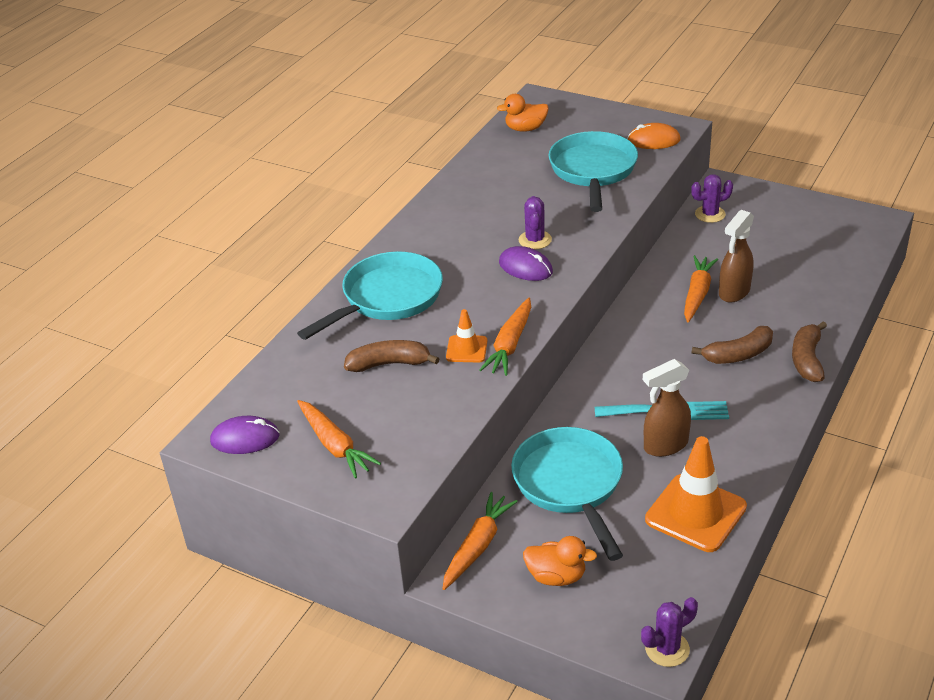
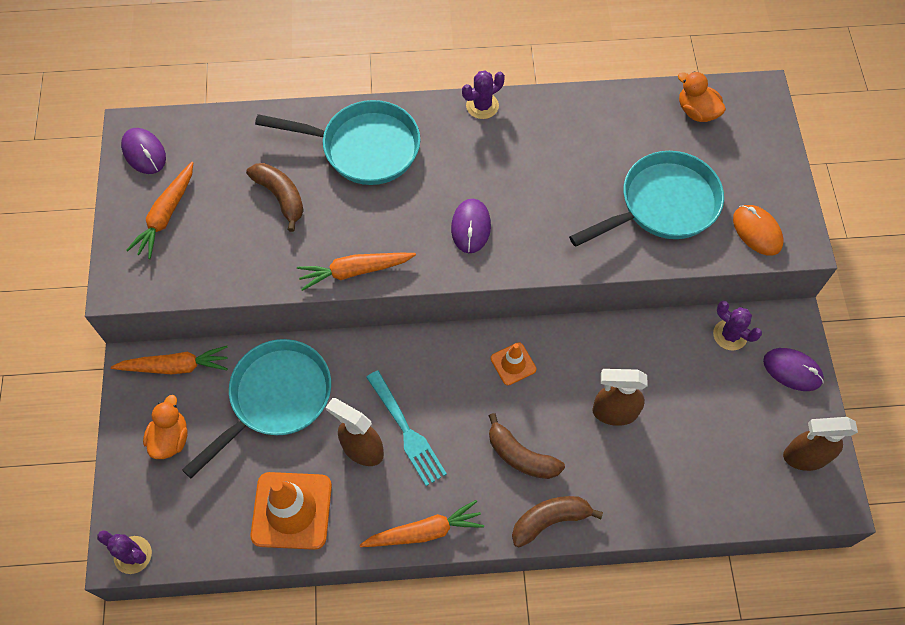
camera: 55 degrees right, 25 degrees up
(466, 349) = (330, 242): orange traffic cone -> orange traffic cone (513, 364)
(535, 240) = (517, 213): purple cactus -> purple cactus (482, 106)
(556, 576) = (170, 438): orange duck -> orange duck turned 150 degrees counterclockwise
(697, 294) = (590, 381): orange carrot -> orange carrot (424, 531)
(761, 198) = (792, 370): none -> purple mouse
(835, 219) = (804, 456): none -> brown spray bottle

